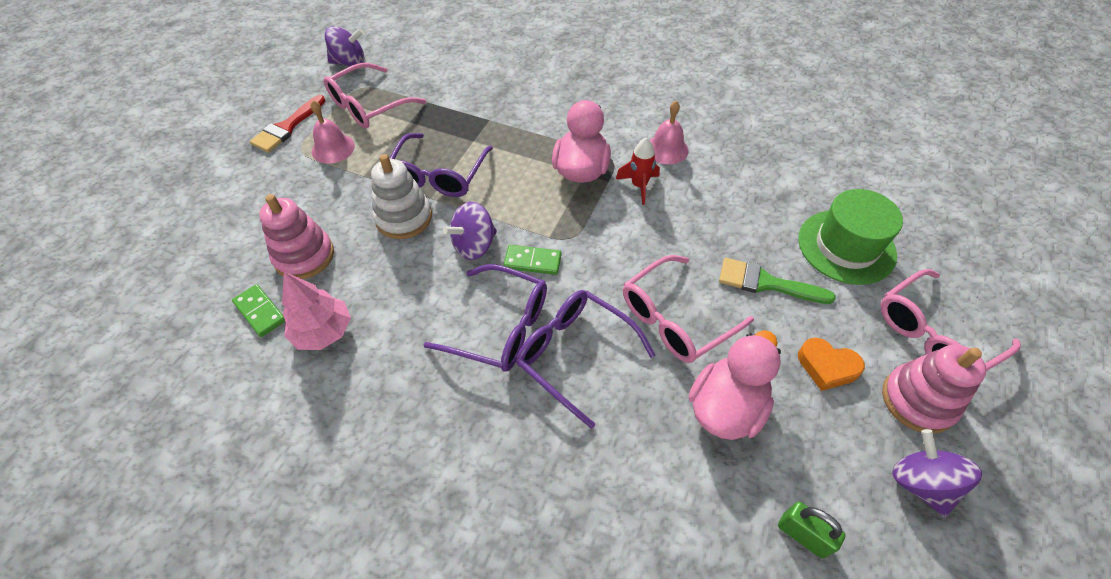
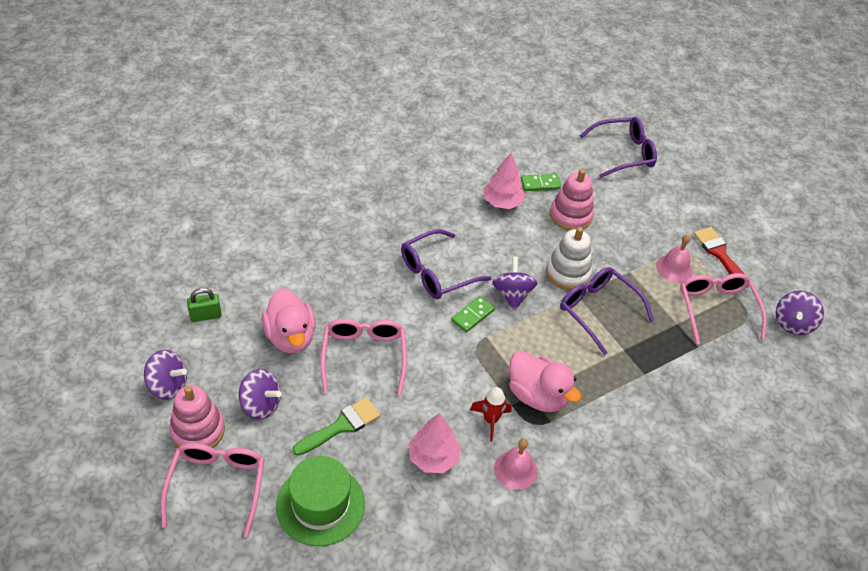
camera: 120 degrees right, 5 degrees down
(575, 354) = (387, 294): purple glasses -> purple glasses (624, 153)
(716, 201) = (433, 457): none -> pink tree
(827, 367) = (261, 405): orange heart -> purple spinning top

